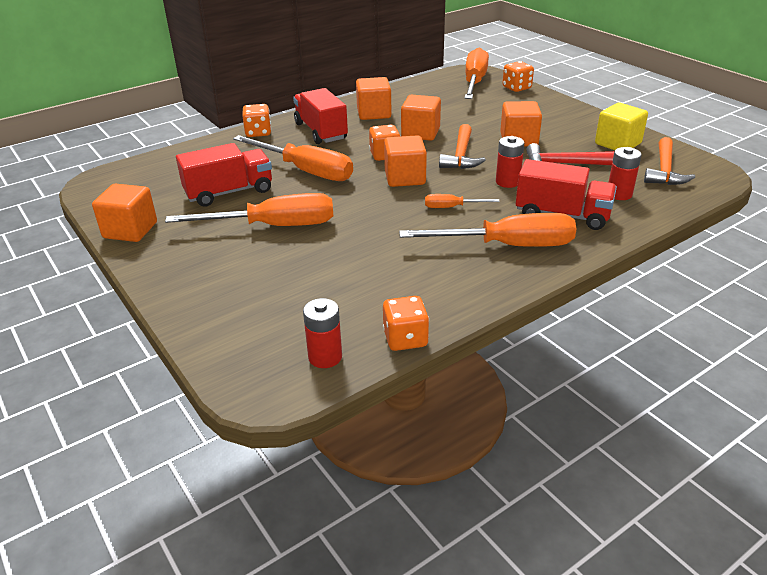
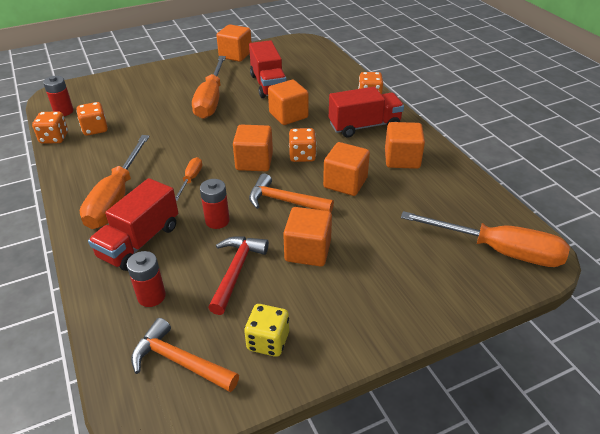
camera: 100 degrees right, 5 degrees up
(306, 171) = (288, 115): orange screwdriver -> orange cube
(516, 88) = (476, 289): orange dice -> orange dice (95, 129)
(618, 144) = (268, 341): yellow cube -> yellow dice

